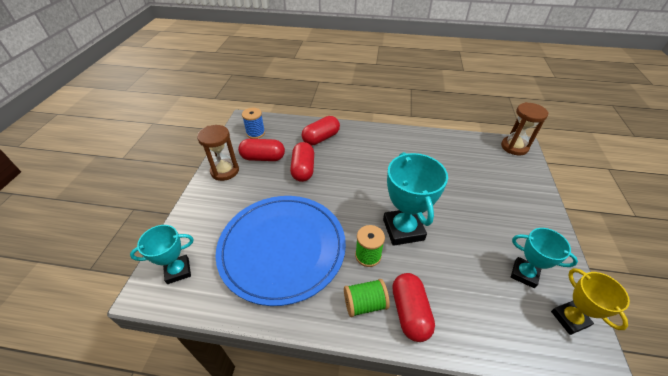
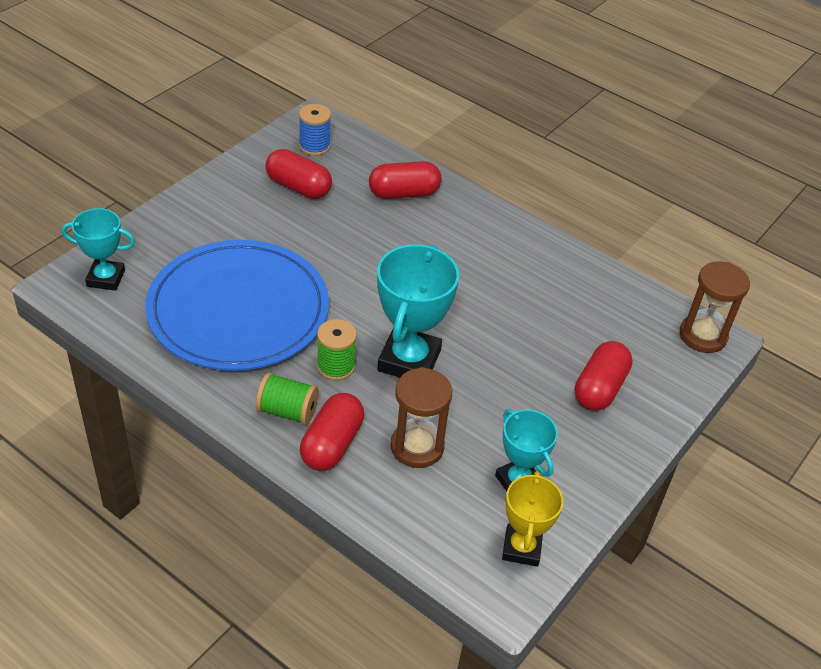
camera: 25 degrees right, 0 degrees up
(225, 171) = (235, 183): brown hourglass -> brown hourglass (417, 447)
(303, 169) = (341, 226): red capsule -> red capsule (599, 388)

